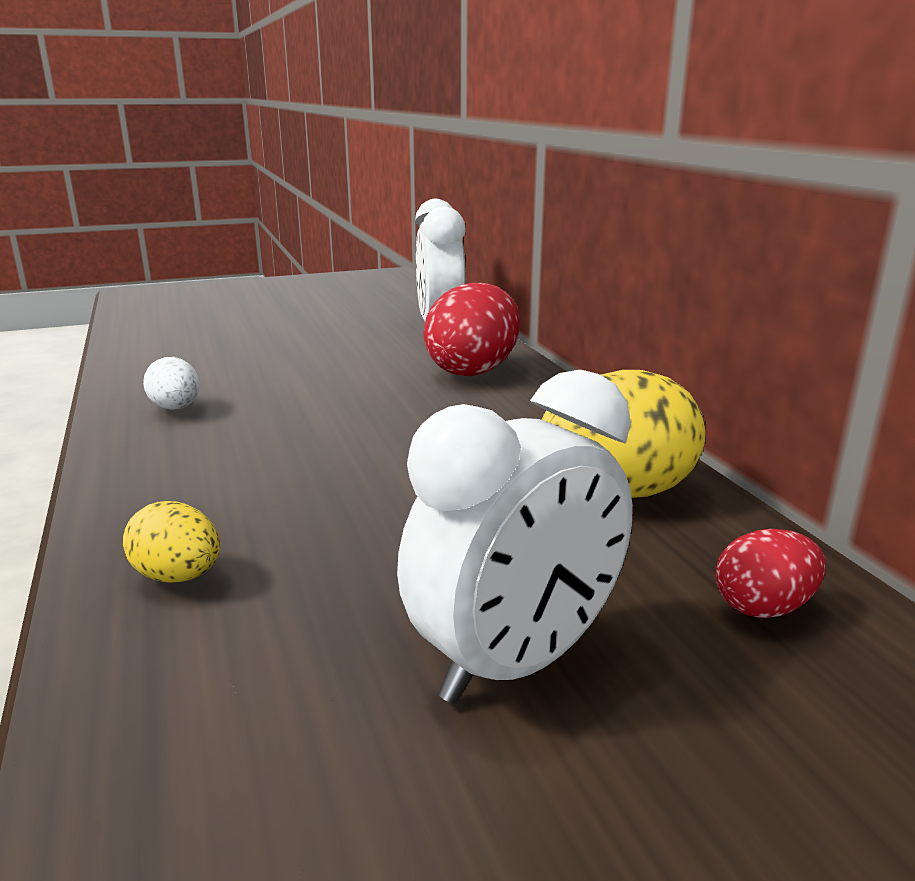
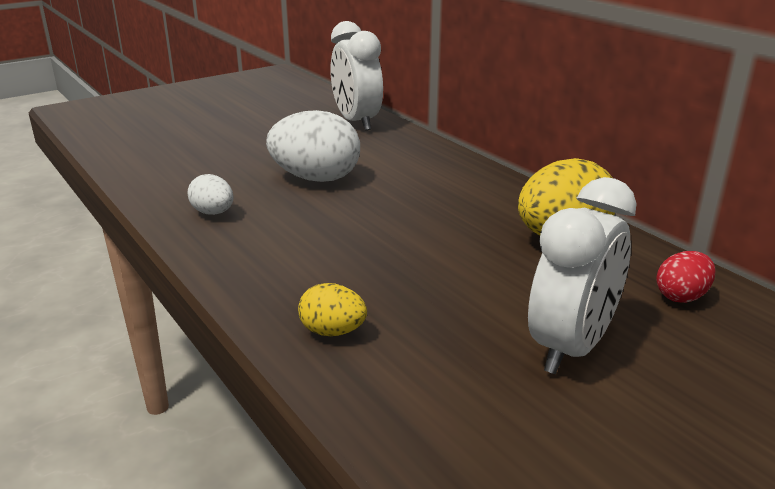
camera: 15 degrees left, 5 degrees up
(335, 383) = (316, 178): none -> white egg
(473, 370) = (409, 157): red egg -> none

